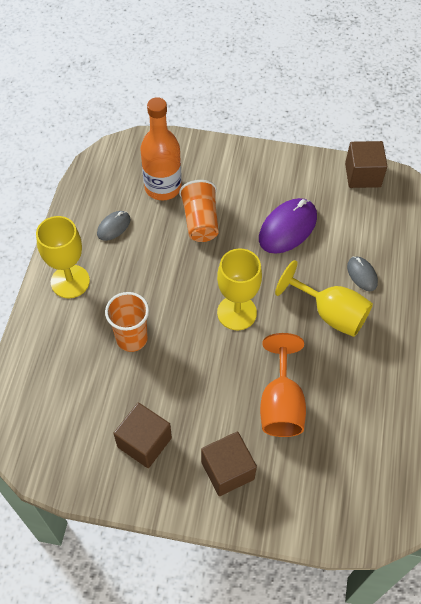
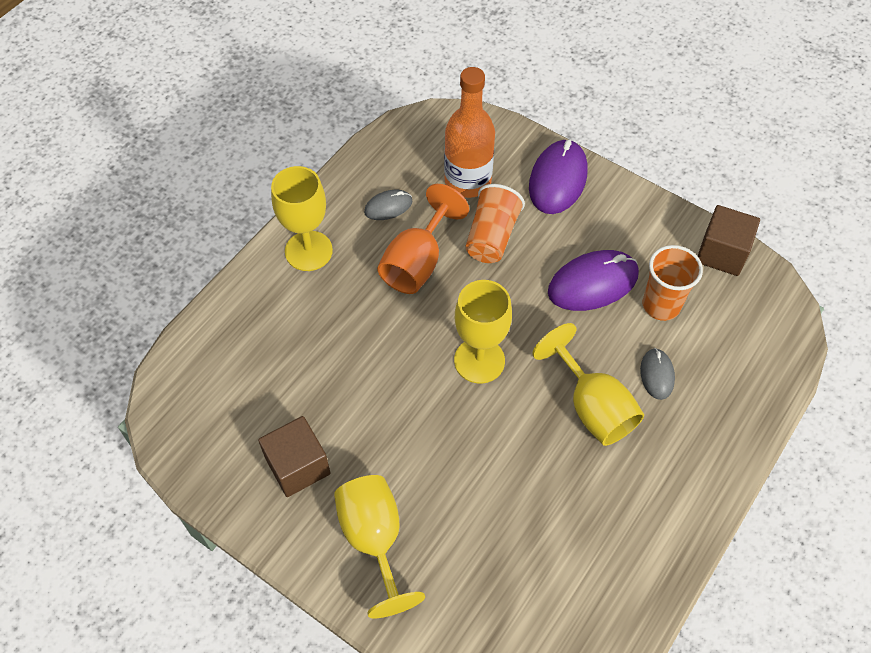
camera: 25 degrees right, 0 degrees up
(131, 338) = (343, 342): orange cup -> orange cup (661, 305)
(226, 164) = (558, 180): none -> purple mouse
(227, 470) = (374, 539): brown cube -> yellow goblet
(281, 404) = (476, 489): orange goblet -> orange goblet (417, 262)

